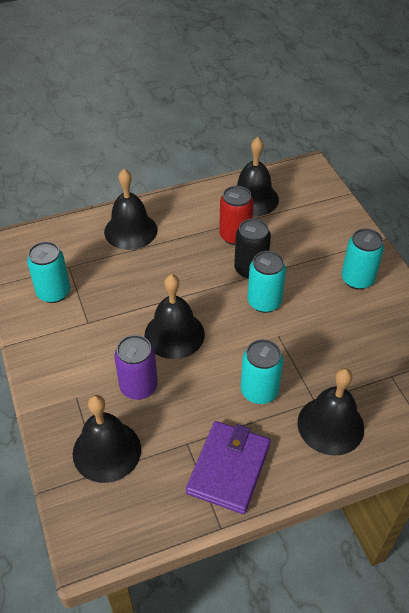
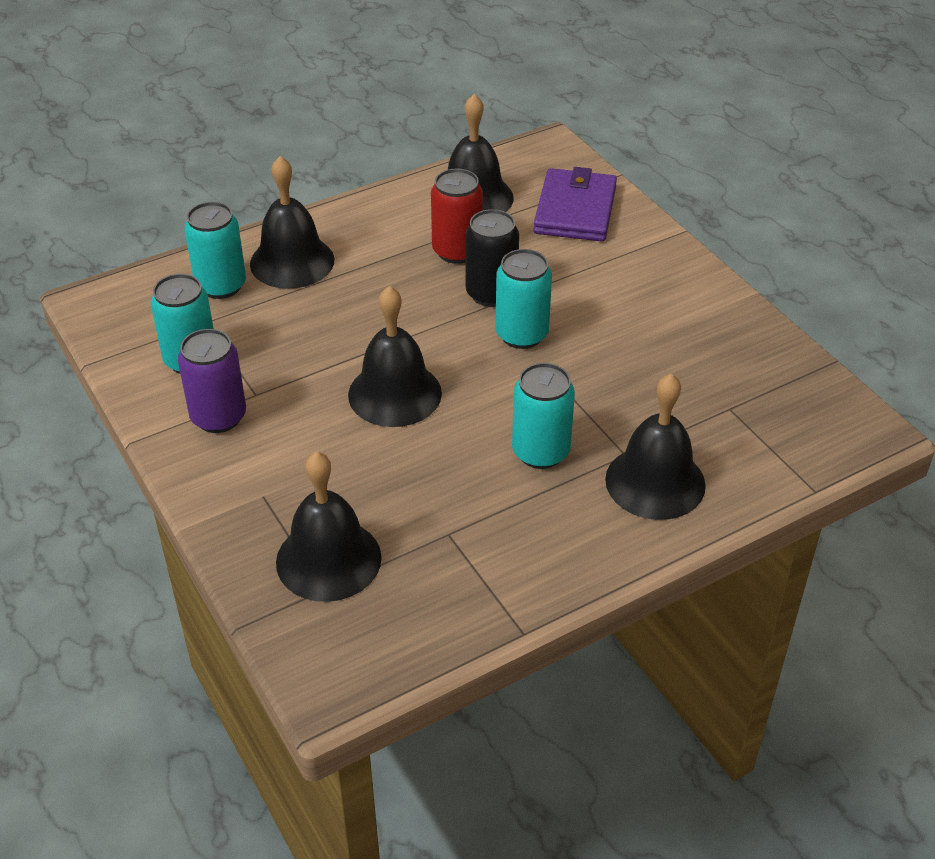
camera: 10 degrees left, 5 degrees down
(138, 387) = (357, 469): purple can -> purple can (218, 417)
(228, 468) = (518, 557): purple wallet -> purple wallet (575, 210)
(357, 279) = (654, 289): turquoise can -> turquoise can (221, 285)

